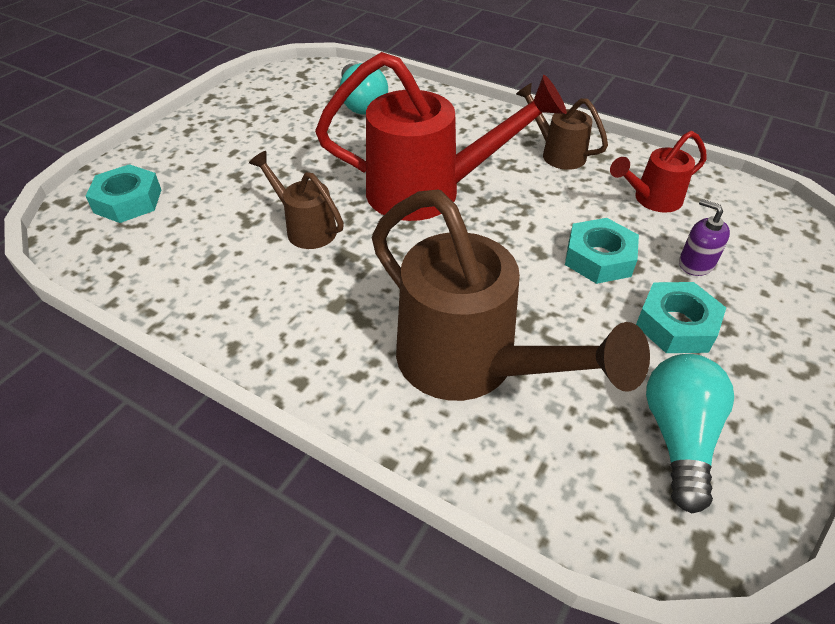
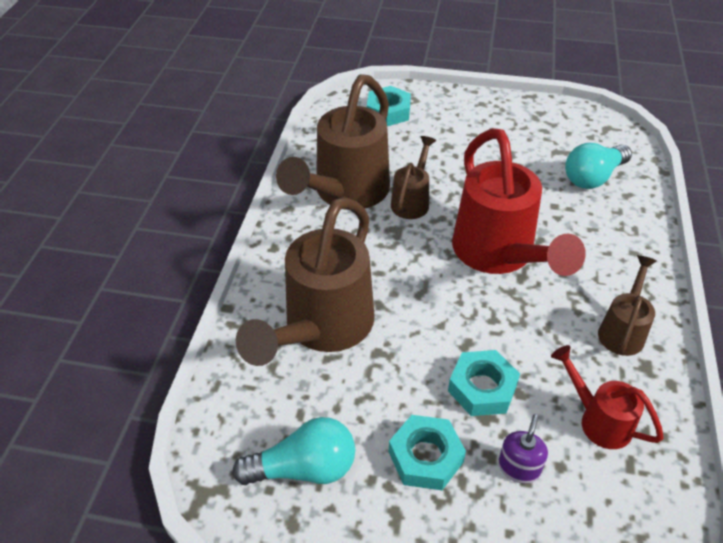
camera: 70 degrees right, 0 degrees up
(248, 281) = (345, 194): none -> brown watering can

